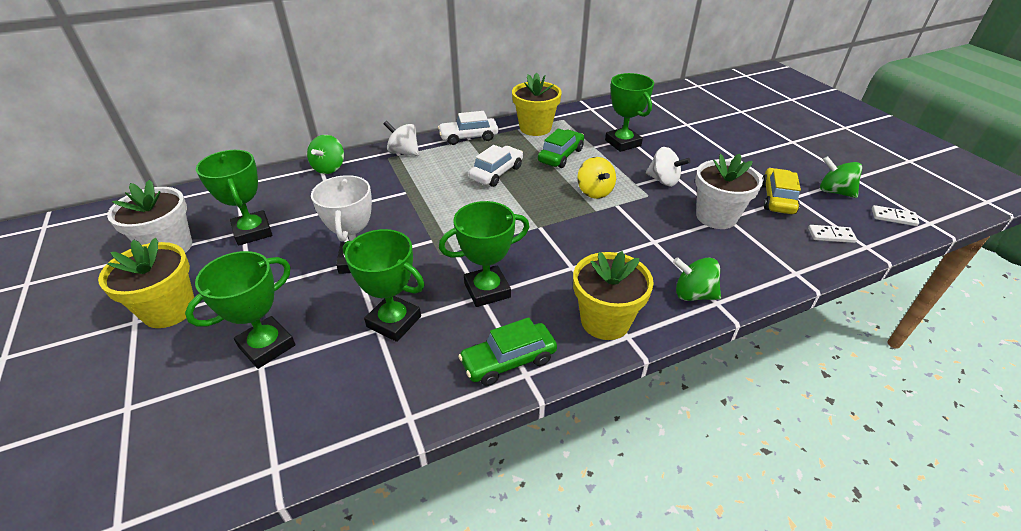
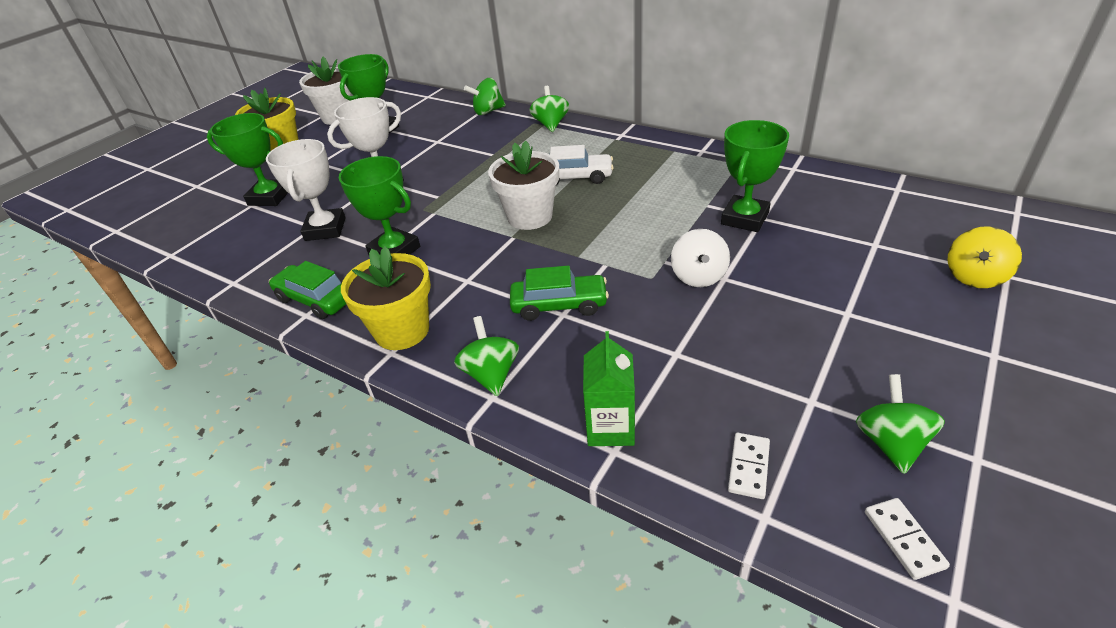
camera: 60 degrees right, 0 degrees up
(394, 321) = (325, 229): green trophy -> white trophy
(404, 152) = (551, 124): white spinning top -> green spinning top
(468, 137) = (619, 137): white car -> none
(535, 128) = (691, 158): yellow flower pot -> none
(561, 156) = (657, 194): green car -> green car (559, 305)
(594, 192) = (613, 241): yellow spinning top -> yellow spinning top (974, 277)
(716, 217) = (667, 343): white flower pot -> white flower pot (530, 217)
(776, 266) = (610, 427): none -> green carton
(777, 199) = (783, 385): yellow car -> none
(831, 235) = (749, 467): white domino -> white domino turned 45 degrees clockwise

